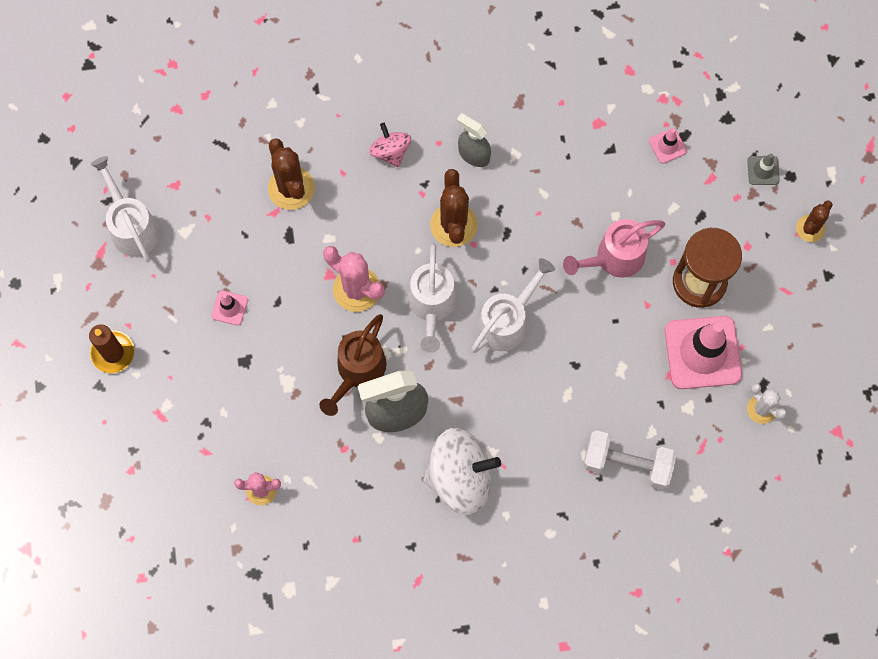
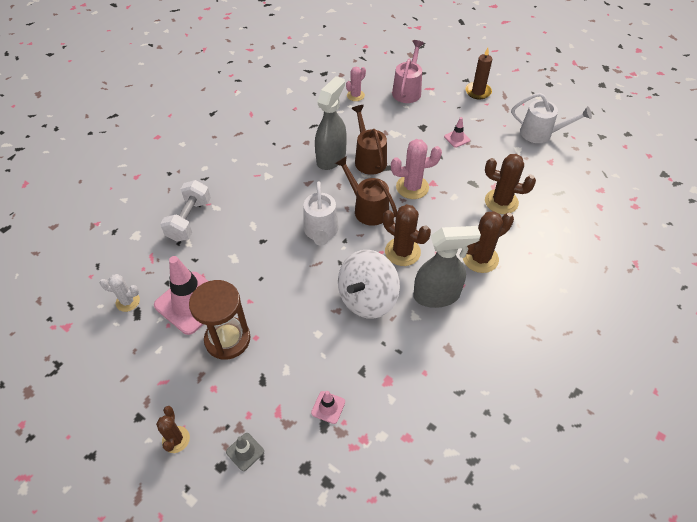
camera: 135 degrees right, 20 degrees down
(390, 151) = (480, 258): pink spinning top -> brown cactus
(432, 307) = (367, 208): white watering can -> brown watering can
(460, 478) = (272, 157): white spinning top -> white spinning top (367, 298)
(473, 154) = (437, 295): grey spray bottle -> grey spray bottle, size x1.67
(613, 258) = (294, 308): pink watering can -> pink watering can (407, 90)
(627, 464) = (189, 220): white dumbbell -> white dumbbell turned 45 degrees counterclockwise

